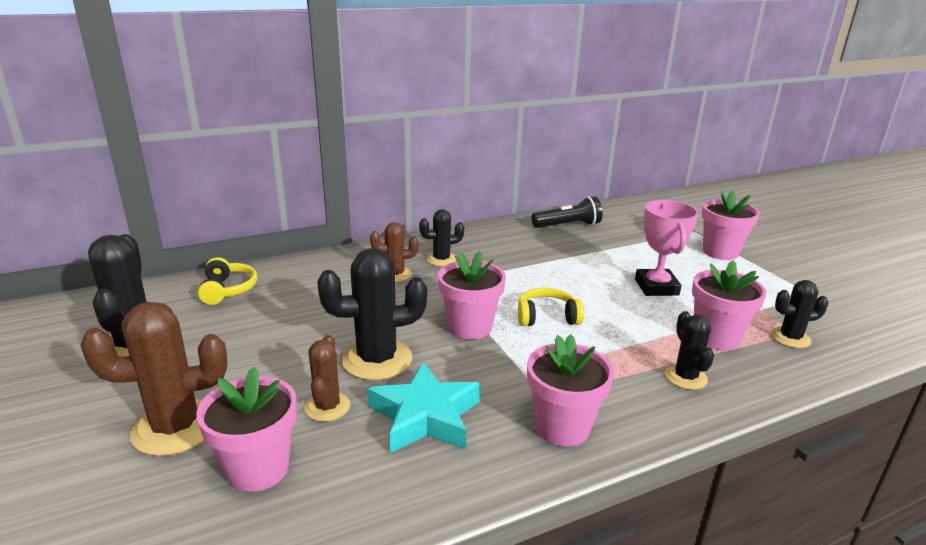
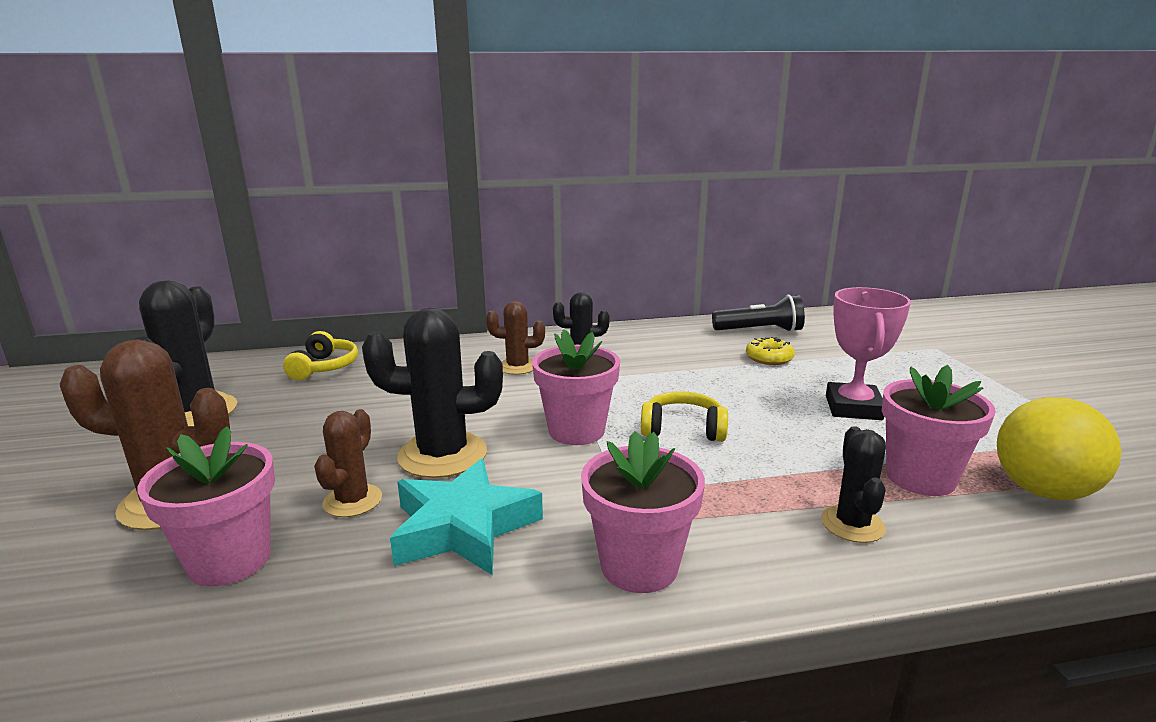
camera: 15 degrees right, 5 degrees down
(584, 250) = (769, 358): none -> yellow donut
(720, 252) = (966, 374): pink flower pot -> none
(790, 338) = (1043, 491): black cactus -> yellow ball

